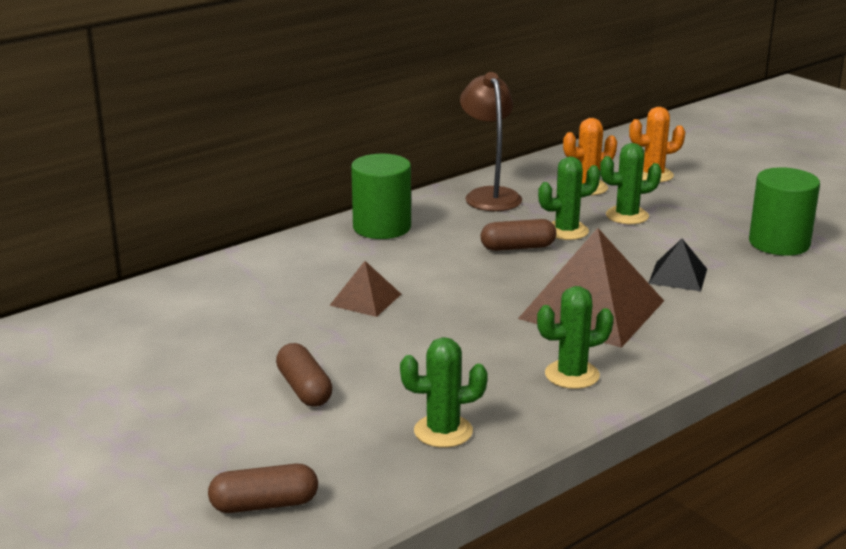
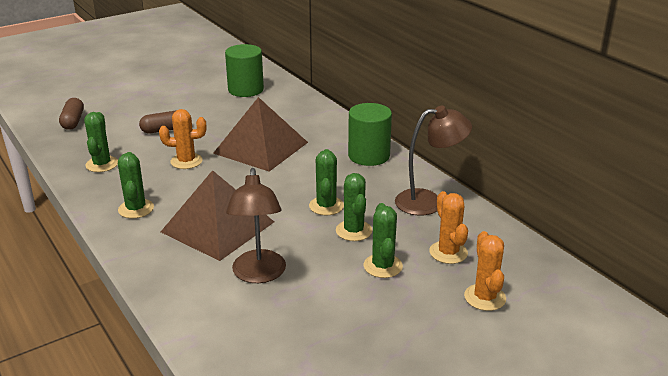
camera: 95 degrees right, 5 degrees up
(365, 299) = (261, 147): brown pyramid -> brown pyramid, size x2.04
(419, 354) = (186, 161): none -> orange cactus
(518, 247) = (326, 206): brown capsule -> green cactus
(678, 276) = (259, 274): black pyramid -> brown lamp
(779, 243) = (311, 350): green cylinder -> green cylinder (246, 90)

